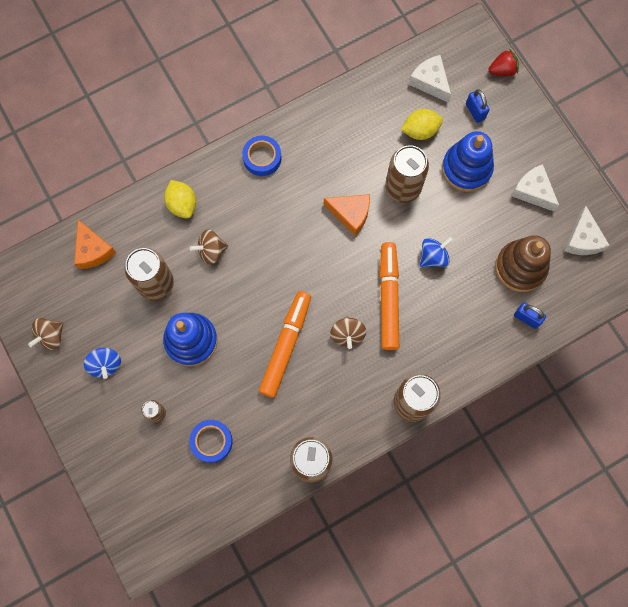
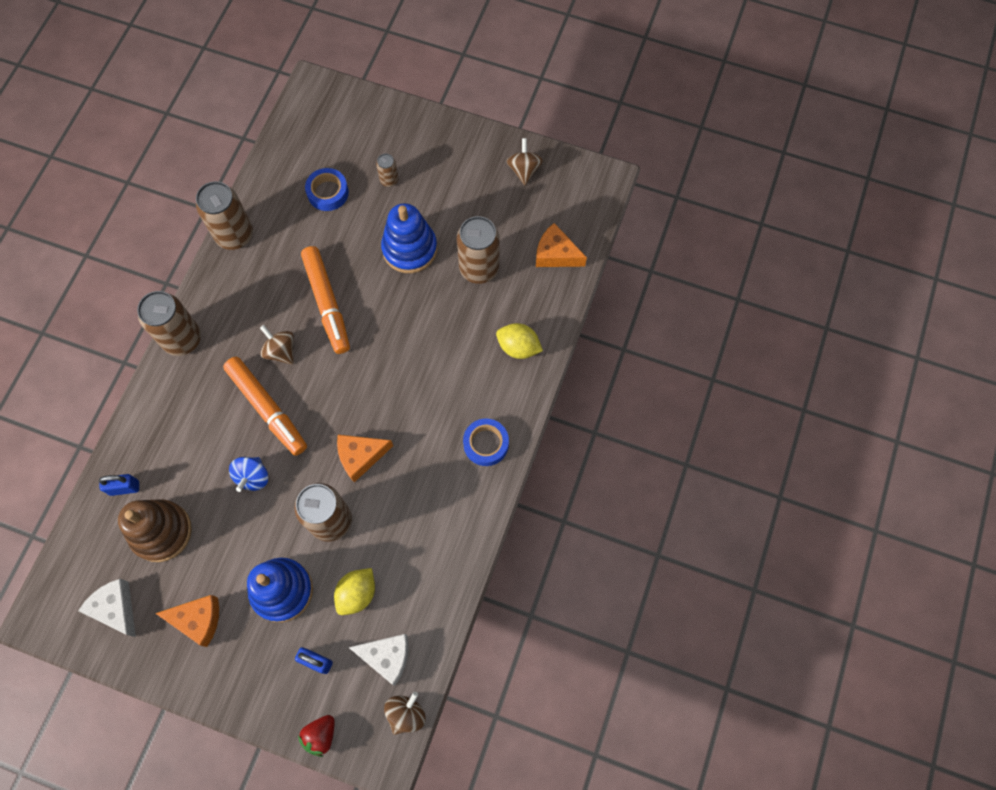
camera: 140 degrees right, 5 degrees down
(105, 364) = (461, 183): blue spinning top -> none
(211, 251) = (457, 329): brown spinning top -> brown spinning top (406, 714)
(533, 191) = (198, 620): white cheese -> orange cheese

